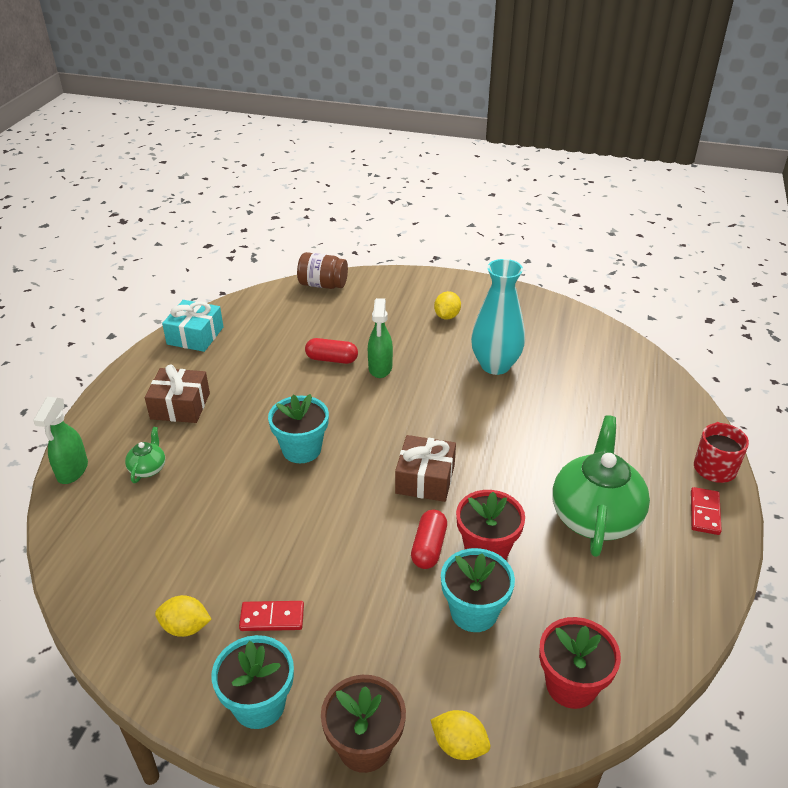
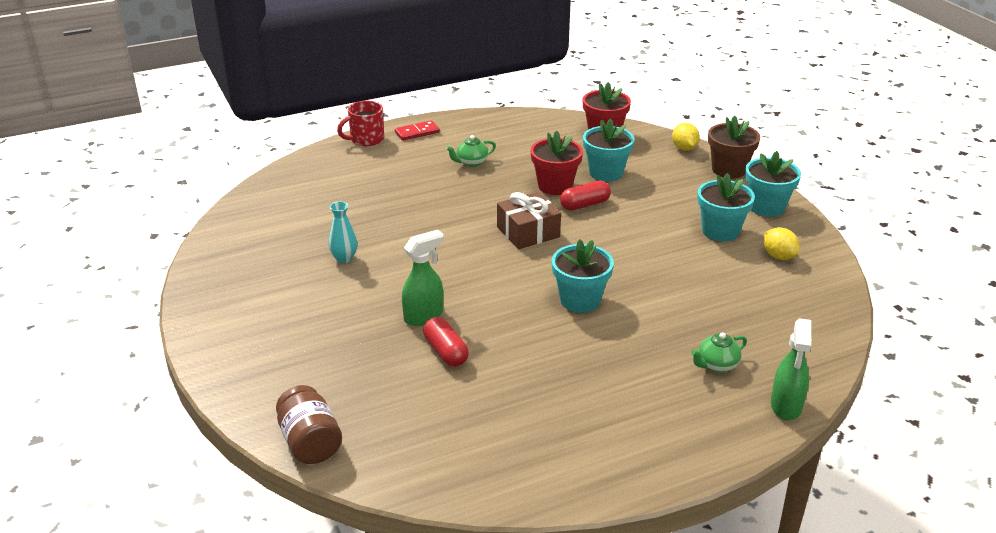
camera: 130 degrees left, 5 degrees down
(72, 471) = (786, 406): green spray bottle -> green spray bottle turned 135 degrees clockwise
(180, 406) = (633, 403): brown gift -> none
(195, 336) = (527, 478): turquoise gift -> none
(272, 618) = (720, 231): red domino -> turquoise flower pot
(447, 316) = (287, 319): yellow lemon -> none
(495, 365) = (344, 258): turquoise vase -> turquoise vase, size x0.50
(595, 516) = (471, 162): green teapot -> green teapot, size x0.44

